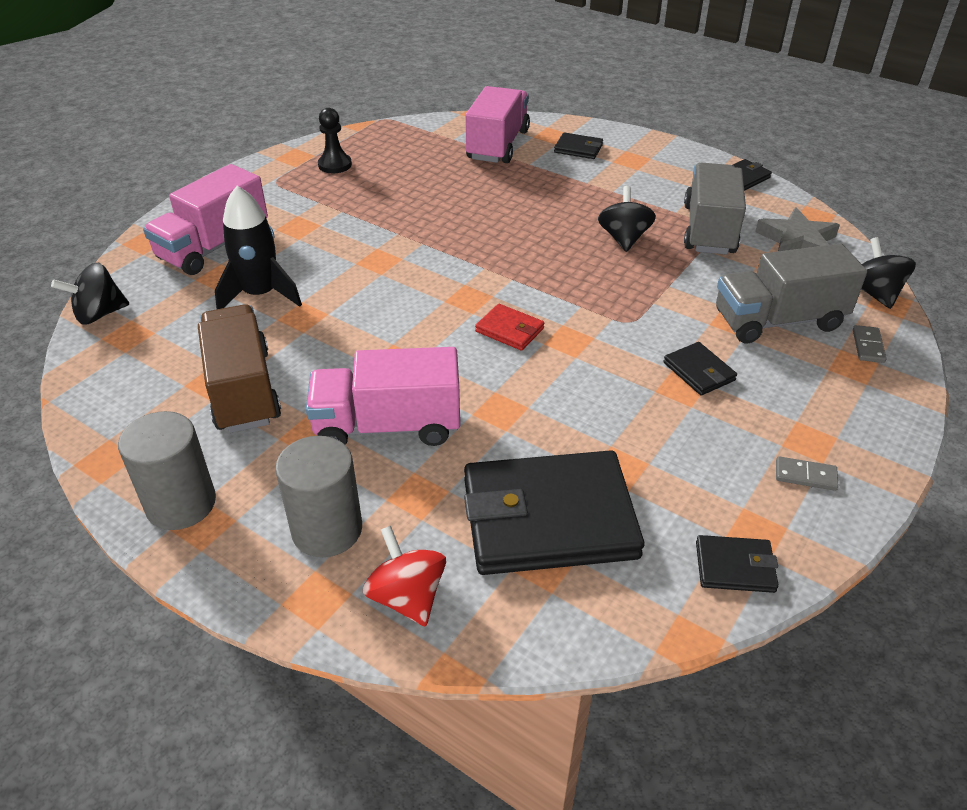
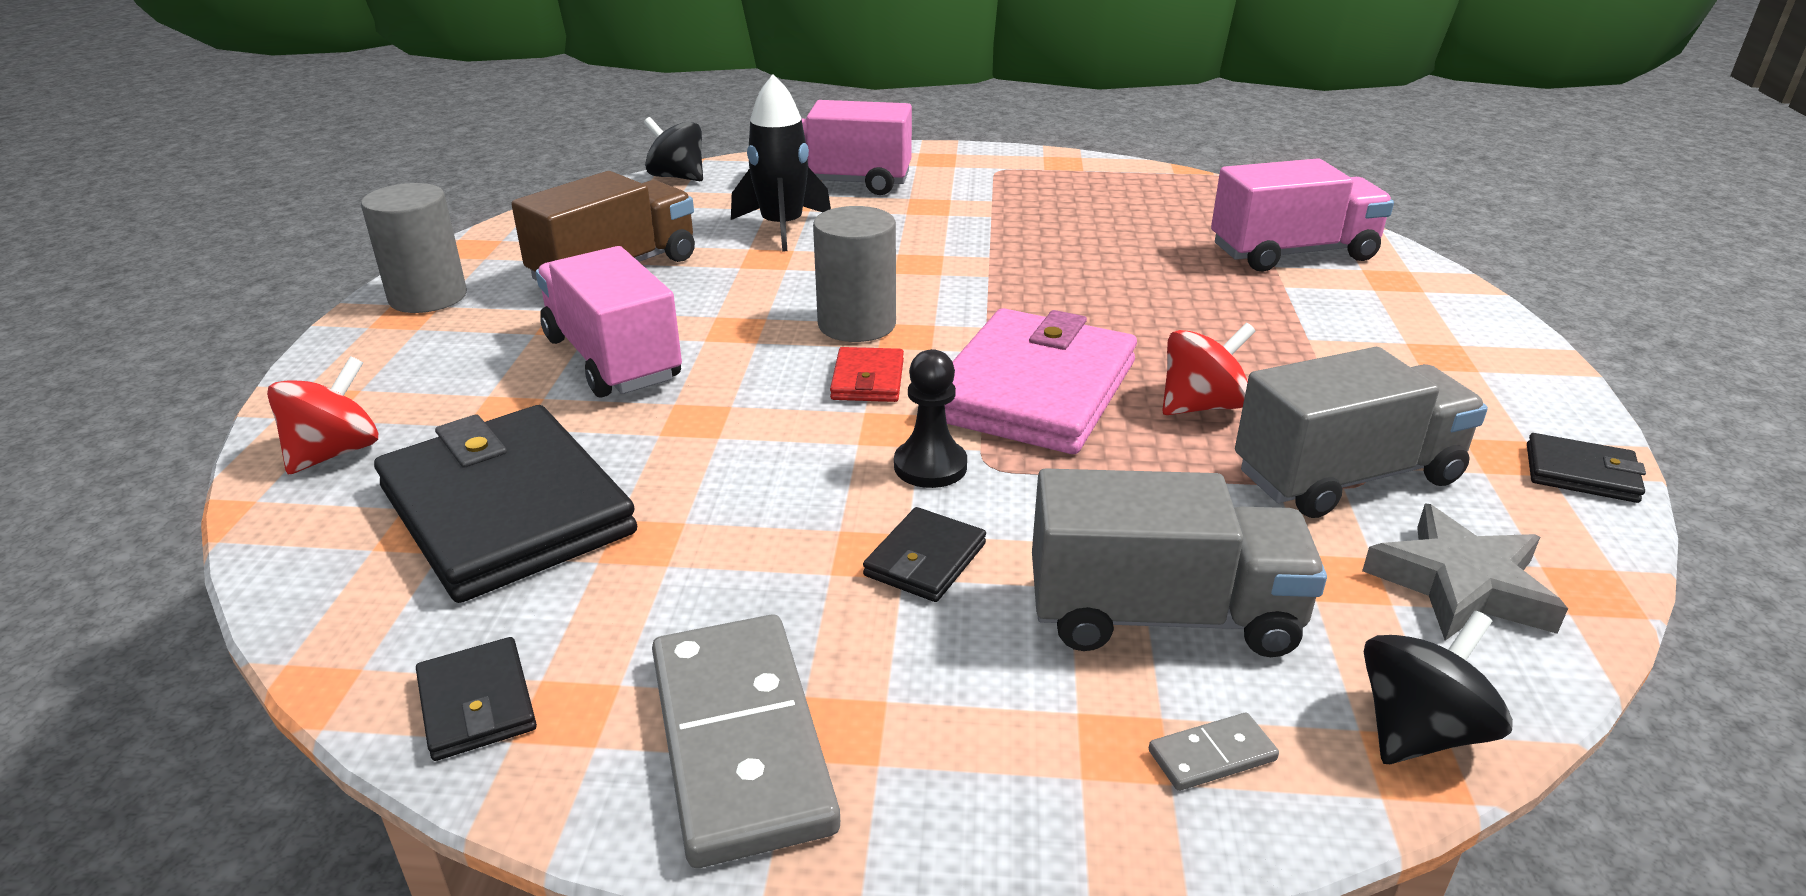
camera: 60 degrees right, 10 degrees down
(327, 529) = (423, 377): grey cylinder -> grey cylinder (857, 324)
(335, 165) = (1079, 184): black pawn -> black pawn (930, 466)
(568, 279) = (1034, 390): none -> pink wallet
(578, 149) = (1391, 307): black wallet -> none
(624, 238) = (1201, 406): black spinning top -> red spinning top
(778, 321) = (1162, 615): grey truck -> grey truck turned 135 degrees clockwise
(805, 476) = (739, 741): grey domino -> grey domino, size x2.46

